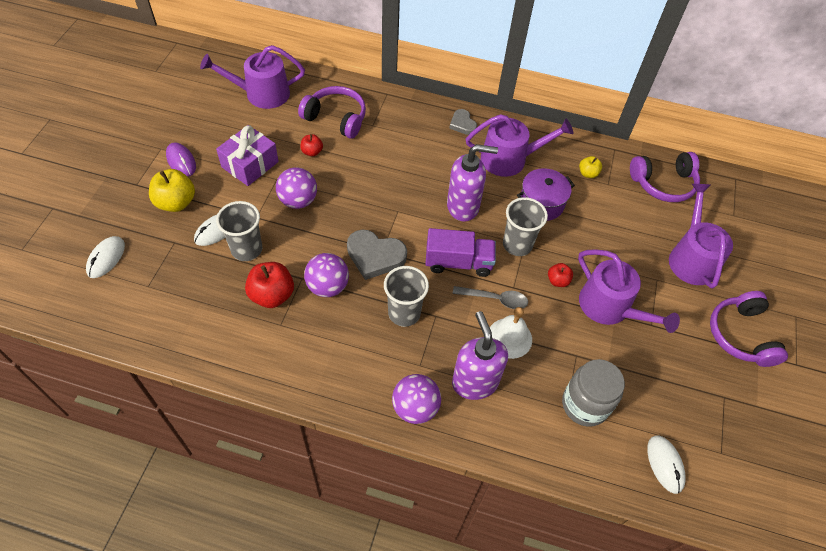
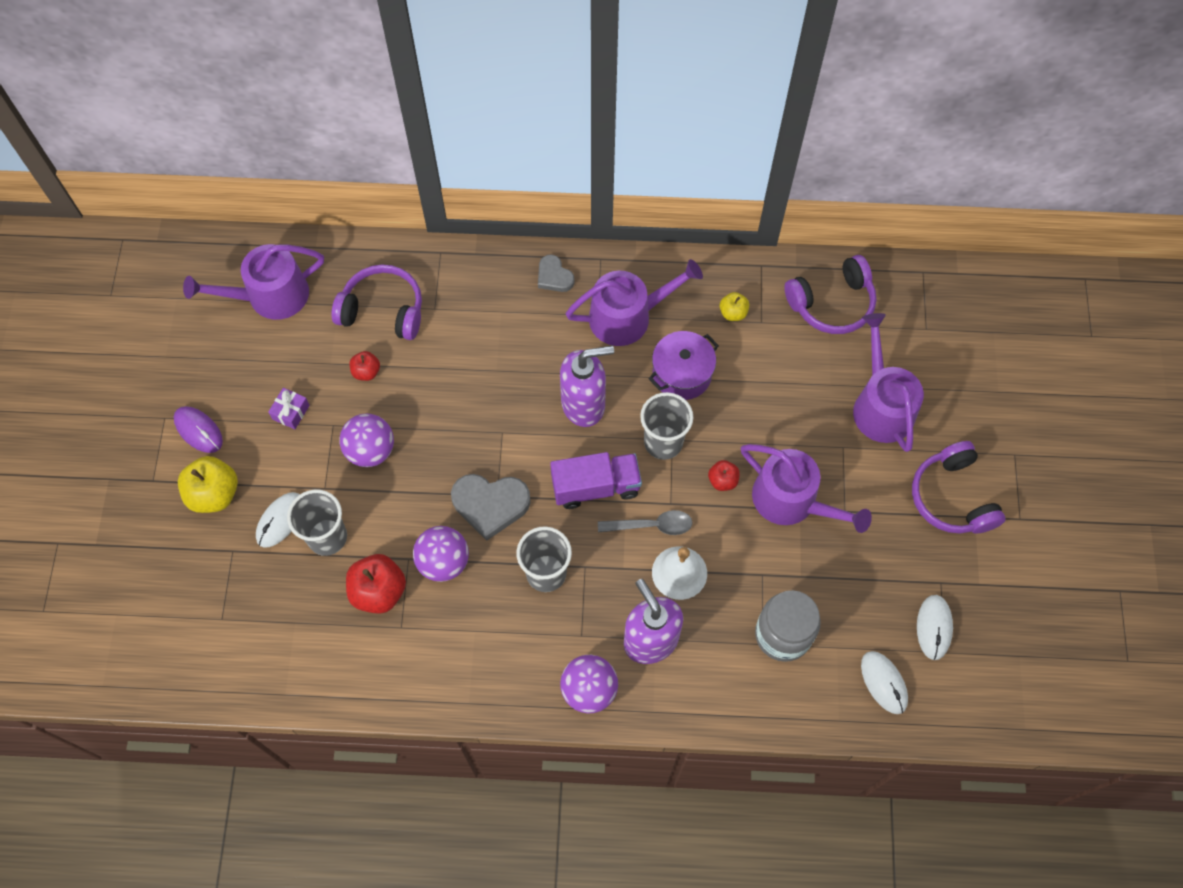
camera: 10 degrees left, 10 degrees up
(106, 258) = (155, 595): white mouse -> white mouse (934, 627)
(250, 164) = (291, 412): purple gift -> purple gift, size x0.52

